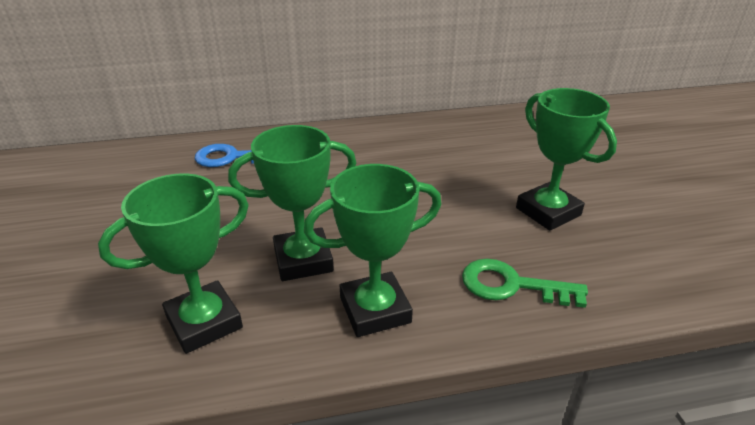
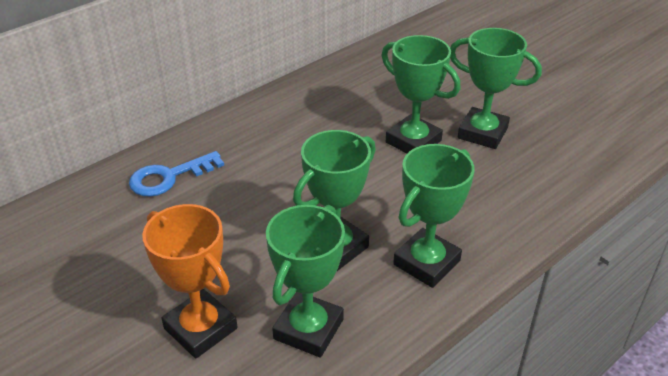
camera: 30 degrees left, 5 degrees up
(124, 280) = (201, 328): none -> orange trophy
(467, 196) = (413, 141): none -> green trophy
(511, 285) = (503, 204): green key -> none

